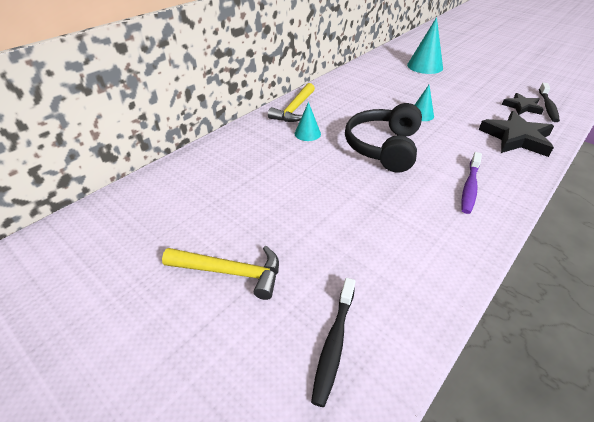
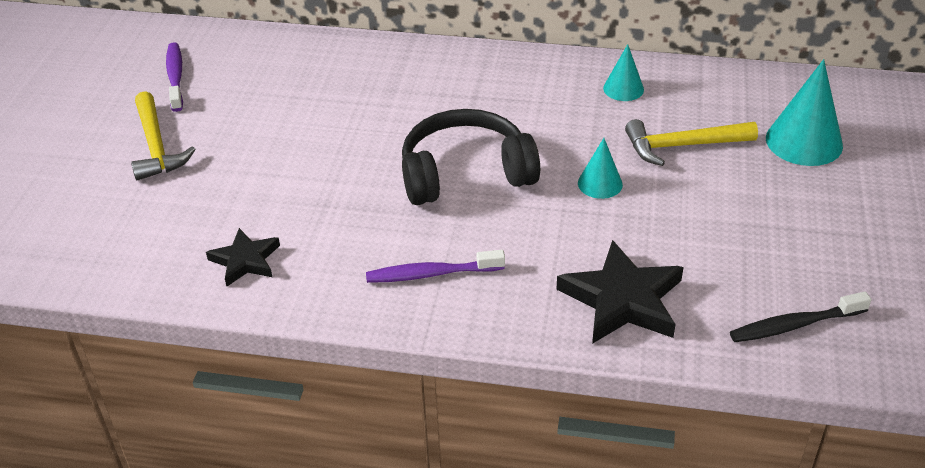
camera: 60 degrees right, 0 degrees up
(149, 232) = (175, 77): none -> purple toothbrush
(294, 109) = (493, 66): yellow hammer -> yellow hammer (682, 146)
(307, 133) = (440, 100): turquoise cone -> turquoise cone (623, 89)
(334, 344) = (111, 237): black toothbrush -> none
(522, 107) = (756, 291): black star -> black star (245, 260)

